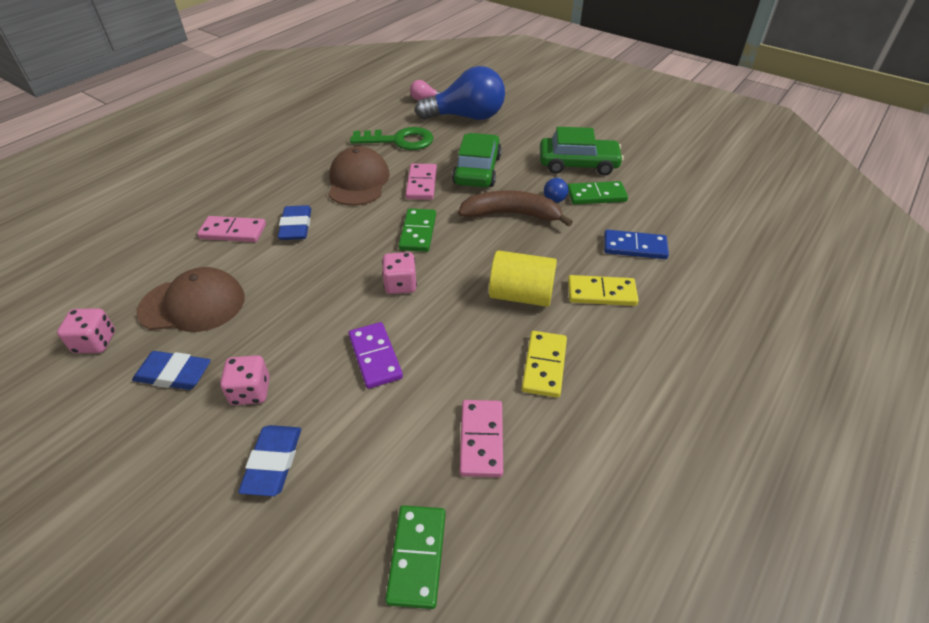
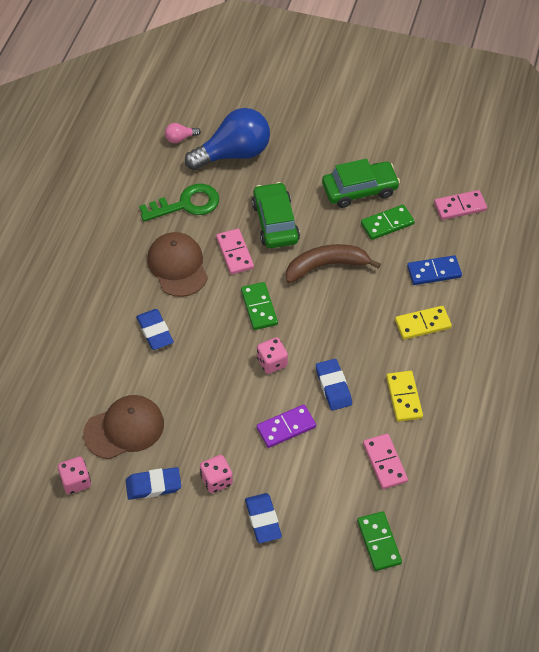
camera: 20 degrees left, 10 degrees up
(233, 232) = (105, 353): pink domino -> pink domino (460, 207)
(375, 357) = (286, 427): purple domino -> purple domino turned 75 degrees counterclockwise
(459, 328) = (333, 386): none -> blue eraser
(521, 295) = (365, 344): yellow cylinder -> none
(555, 197) = (354, 235): blue light bulb -> none

